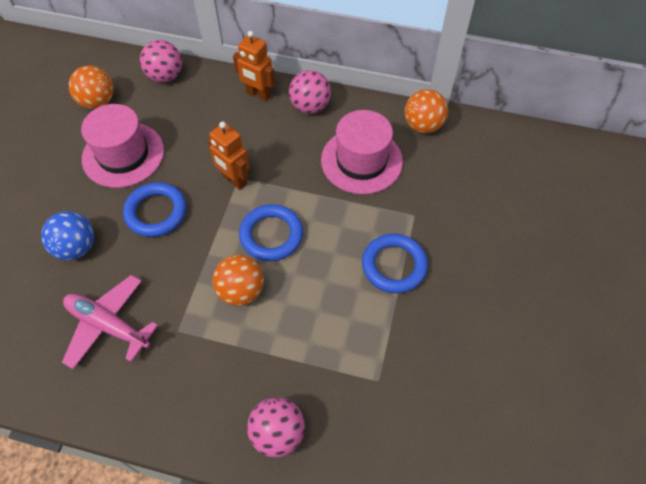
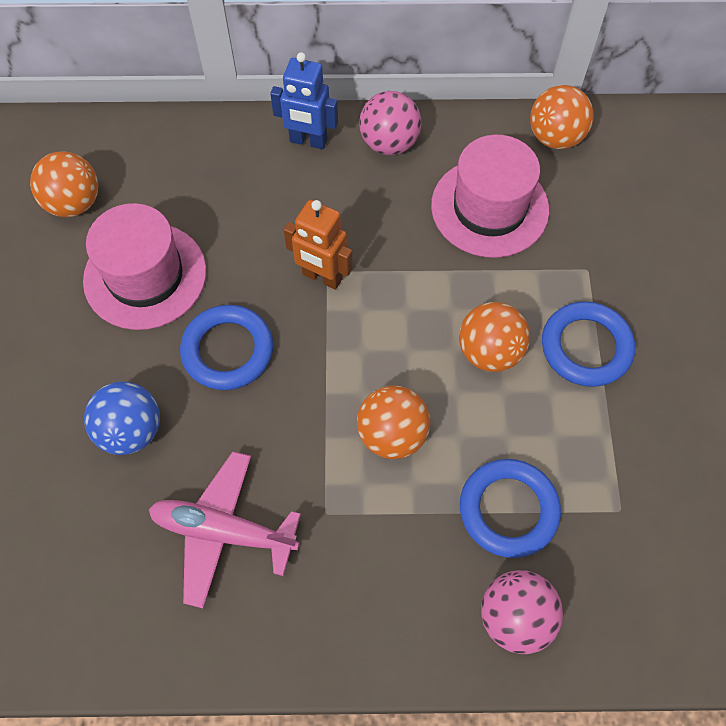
camera: 15 degrees left, 5 degrees up
(165, 76) = (161, 142): pink ball -> none
(258, 94) = (308, 141): orange robot -> blue robot
(271, 235) = (404, 344): blue ring -> blue ring (508, 510)
(326, 253) = (489, 352): none -> orange ball

